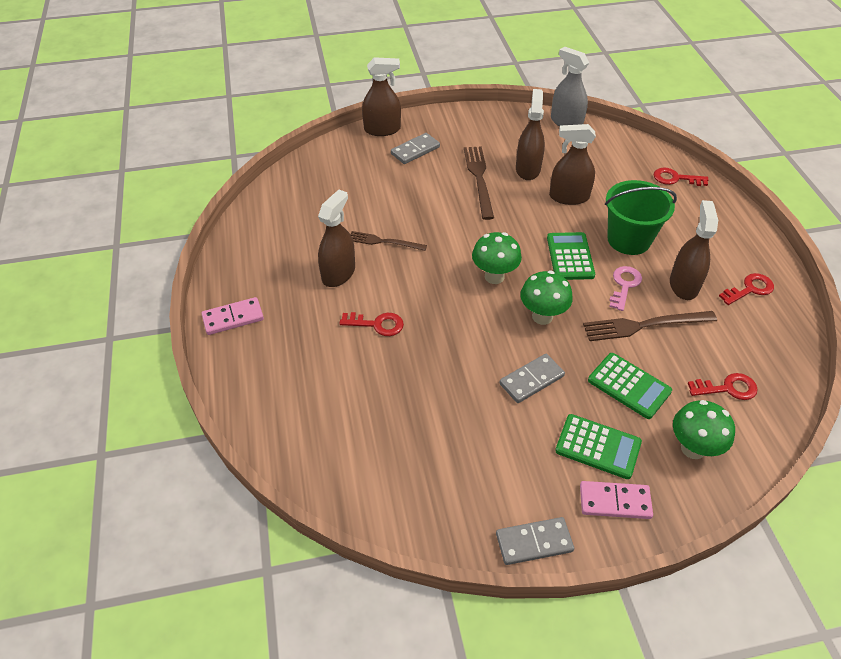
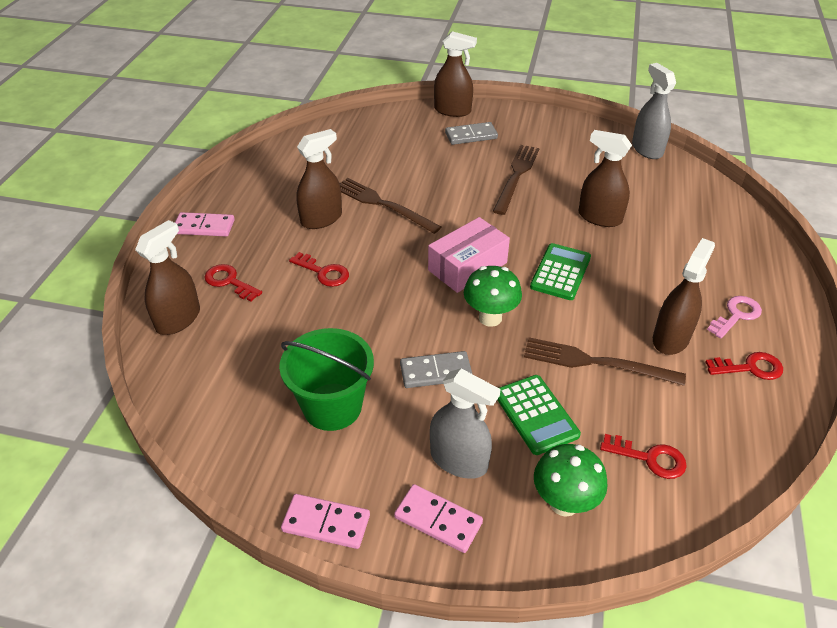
camera: 25 degrees right, 5 degrees down
(384, 242) = (383, 204): brown fork -> brown fork, size x1.53
(494, 276) = (467, 266): green mushroom -> pink box
(528, 169) = (574, 181): brown spray bottle -> brown spray bottle (178, 319)
(534, 542) = (326, 523): grey domino -> pink domino
(598, 447) = (459, 460): green calculator -> grey spray bottle
(624, 285) = (601, 317): pink key -> pink key (736, 315)
(629, 239) = (638, 276): green bucket -> green bucket (332, 406)
(675, 178) = (736, 233): red key -> red key (229, 282)

